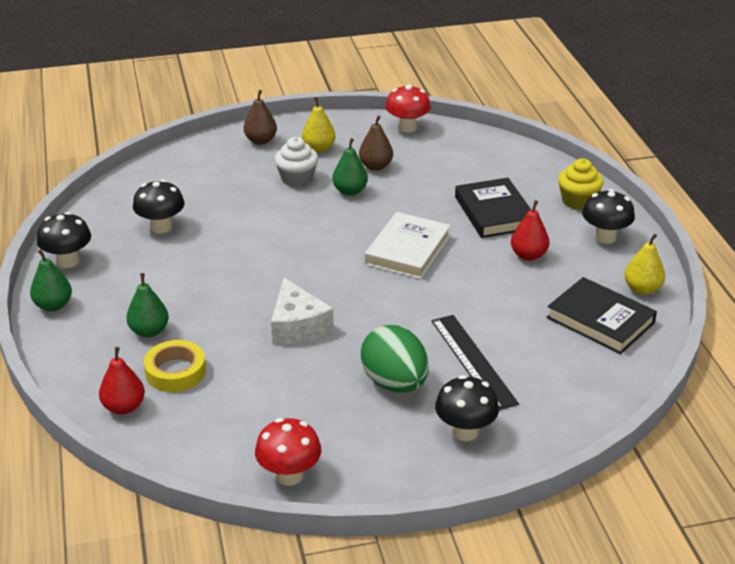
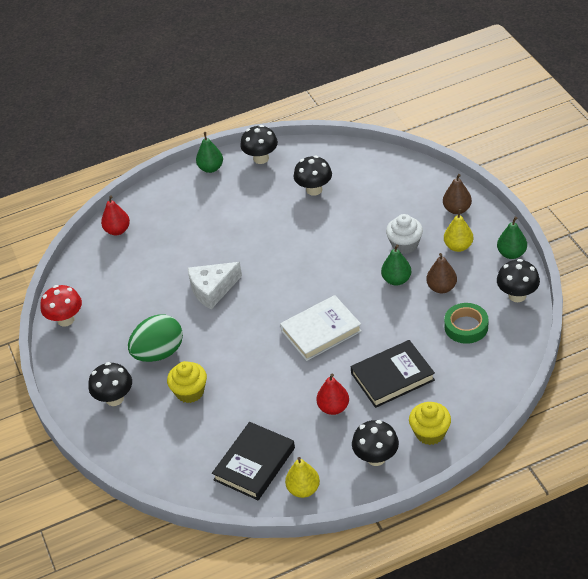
camera: 85 degrees right, 10 degrees up
(149, 331) = (193, 219): green pear -> green pear (511, 254)
(175, 372) = (154, 243): yellow tape -> none
(407, 127) = (517, 295): red mushroom -> black mushroom
(407, 250) = (321, 331): white book -> white book turned 45 degrees counterclockwise
(439, 161) = (466, 327): none -> green tape
(473, 361) = (190, 392): black ruler -> yellow cupcake

